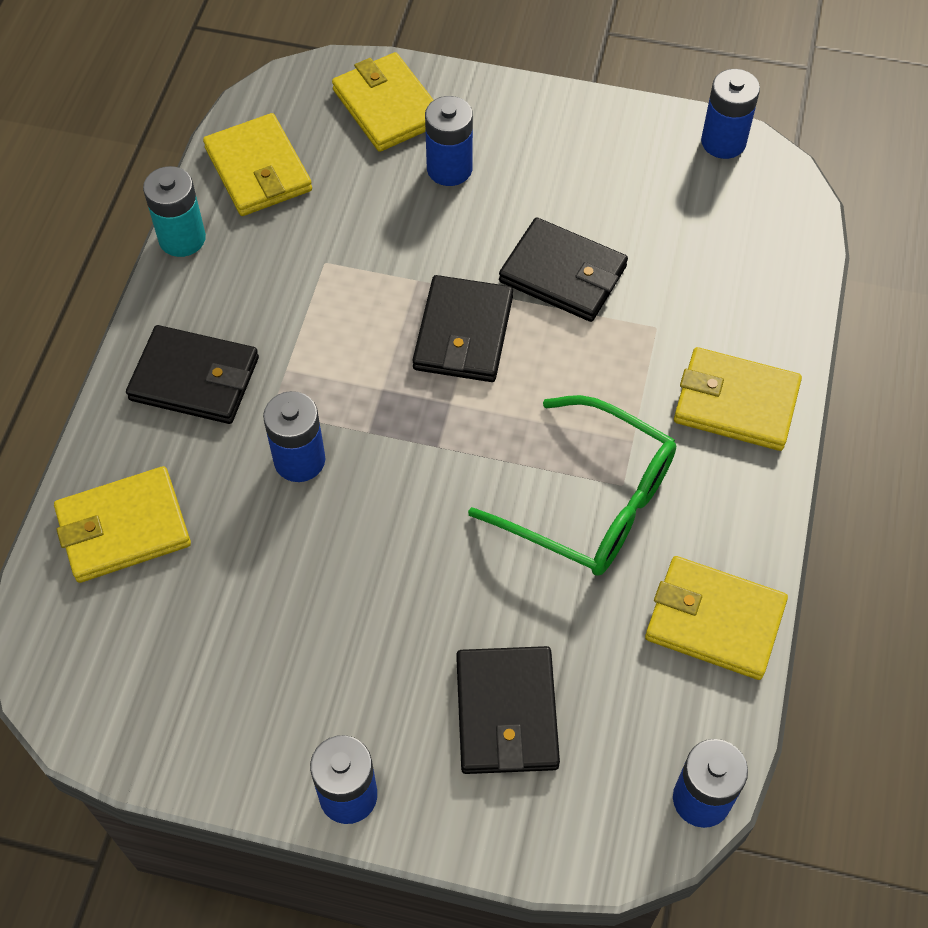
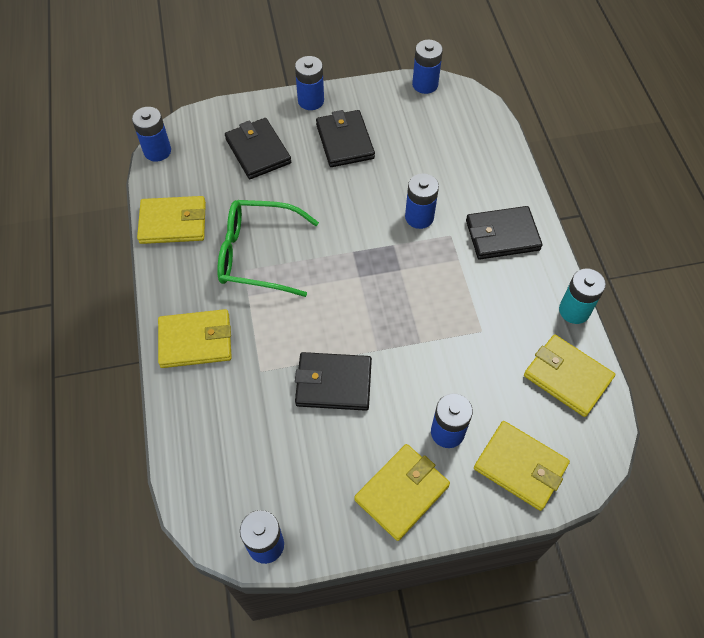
camera: 155 degrees right, 0 degrees up
(103, 735) = (425, 84): none -> blue battery
(124, 528) = (480, 157): yellow wallet -> yellow wallet (402, 493)
(463, 333) = (374, 319): black wallet -> black wallet (345, 141)

